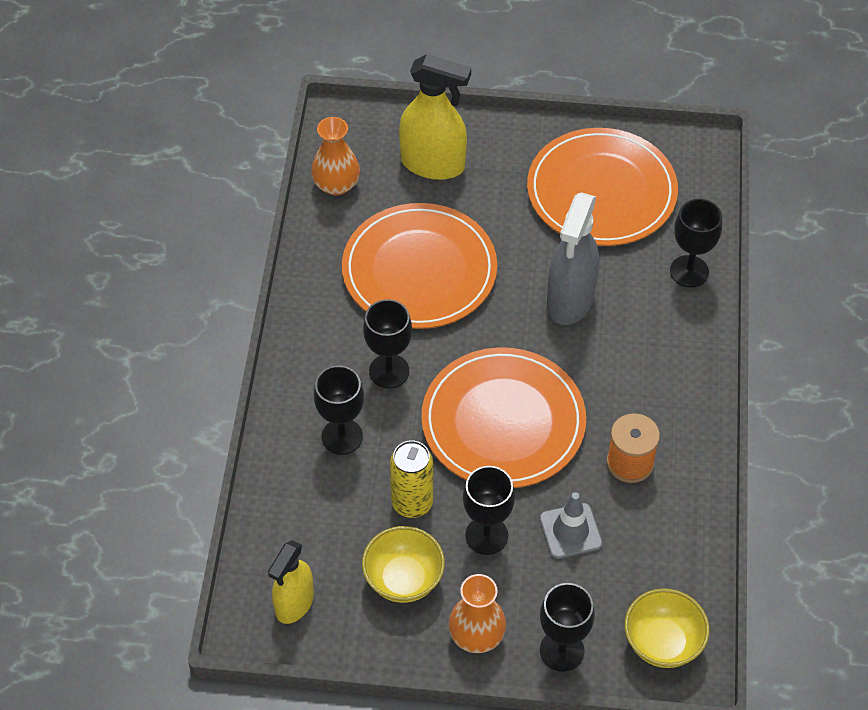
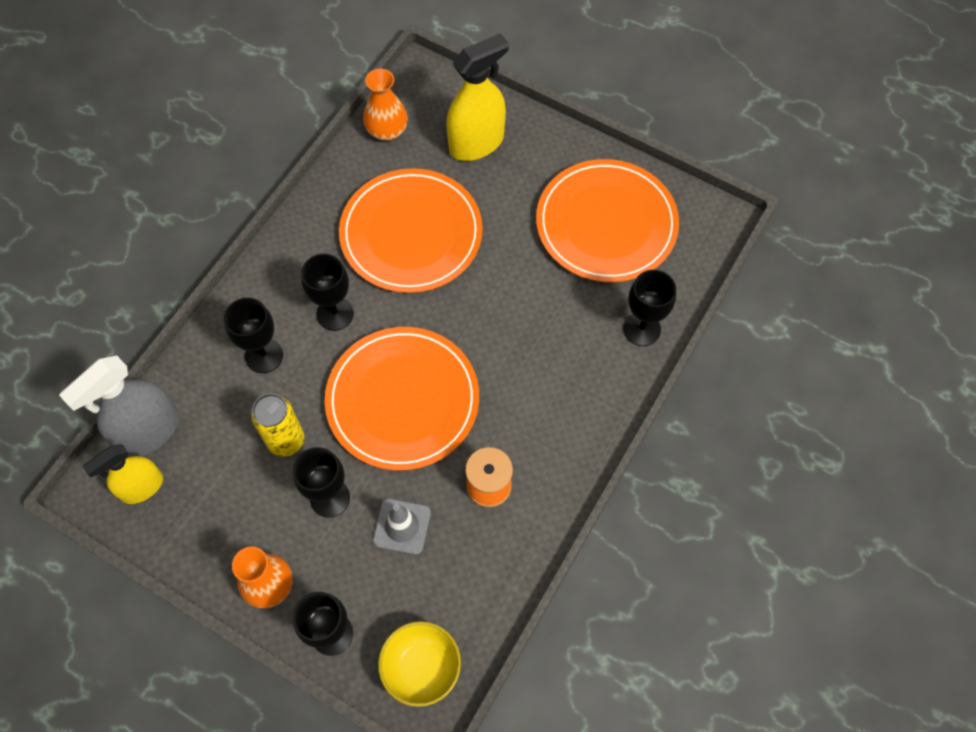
camera: 25 degrees right, 10 degrees up
(403, 579) = (240, 506): yellow bowl -> none
(433, 164) = (476, 143): yellow spray bottle -> yellow spray bottle turned 75 degrees counterclockwise
(570, 300) = (522, 313): grey spray bottle -> grey spray bottle (149, 432)

